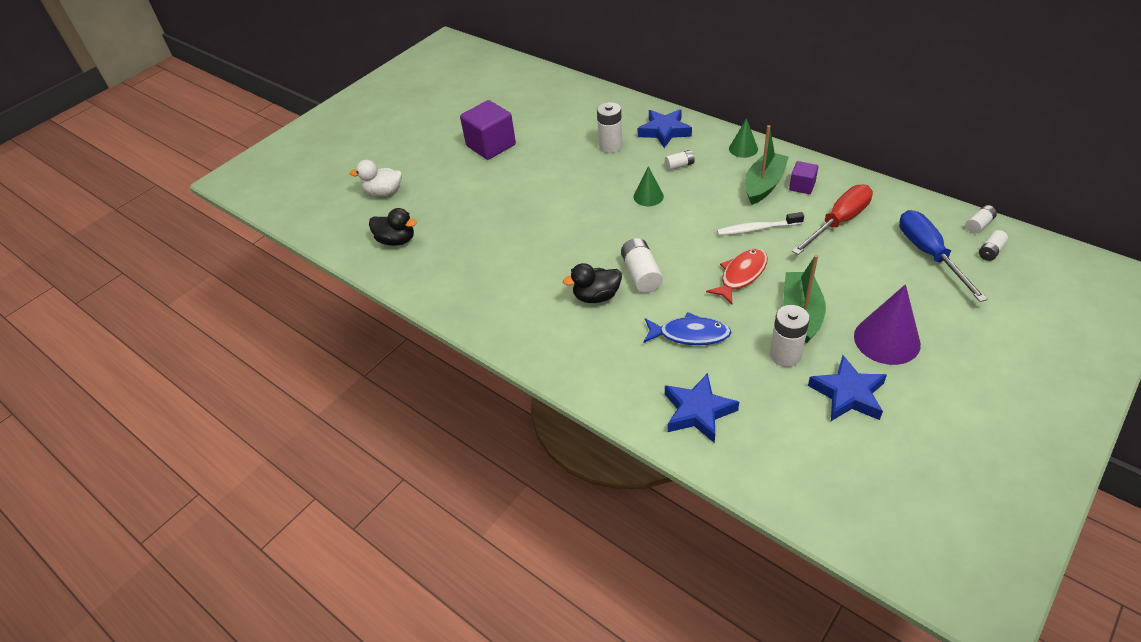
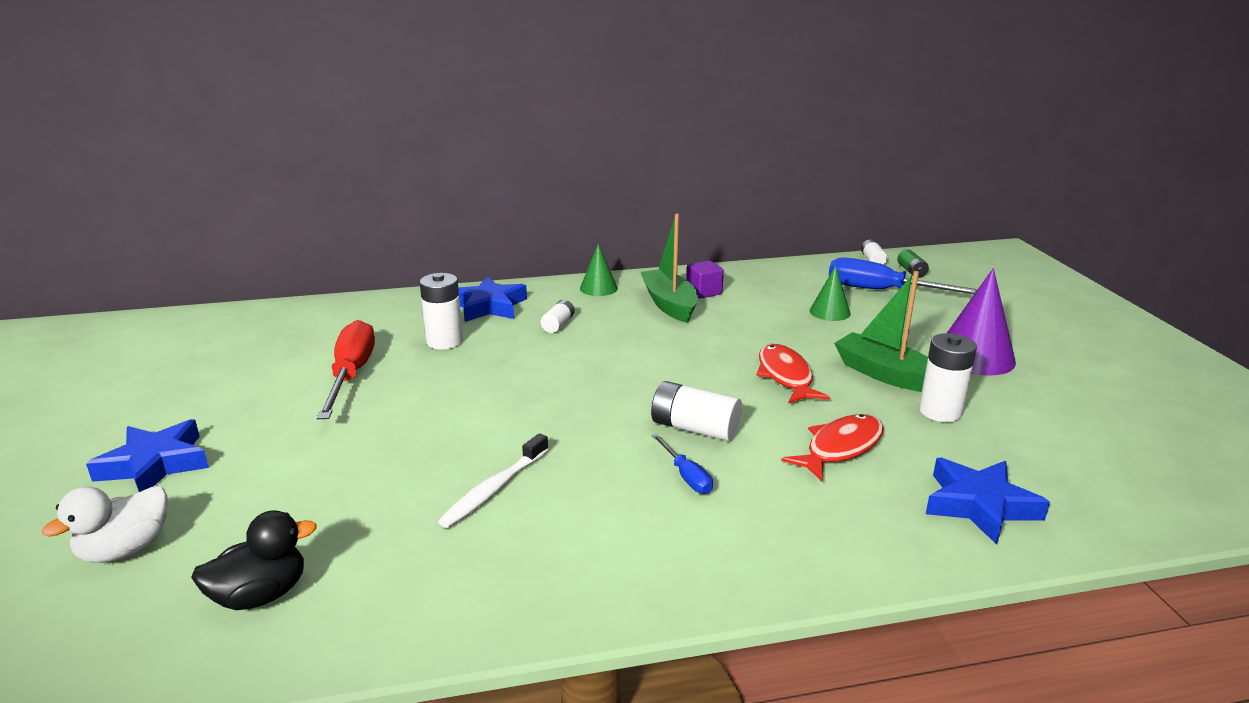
camera: 55 degrees left, 20 degrees down
(491, 145) = (258, 409): purple cube -> none
(596, 296) = (686, 476): black duck -> blue screwdriver
(648, 196) = (572, 362): green cone -> green cone (830, 312)
(690, 334) = (840, 448): blue fish -> red fish
(757, 229) = (728, 336): white toothbrush -> white toothbrush (494, 489)
(838, 222) = (781, 301): red screwdriver -> red screwdriver (351, 374)
(848, 394) = (1034, 408): blue star -> blue star (155, 464)
(990, 251) = (911, 271): white battery -> green battery

